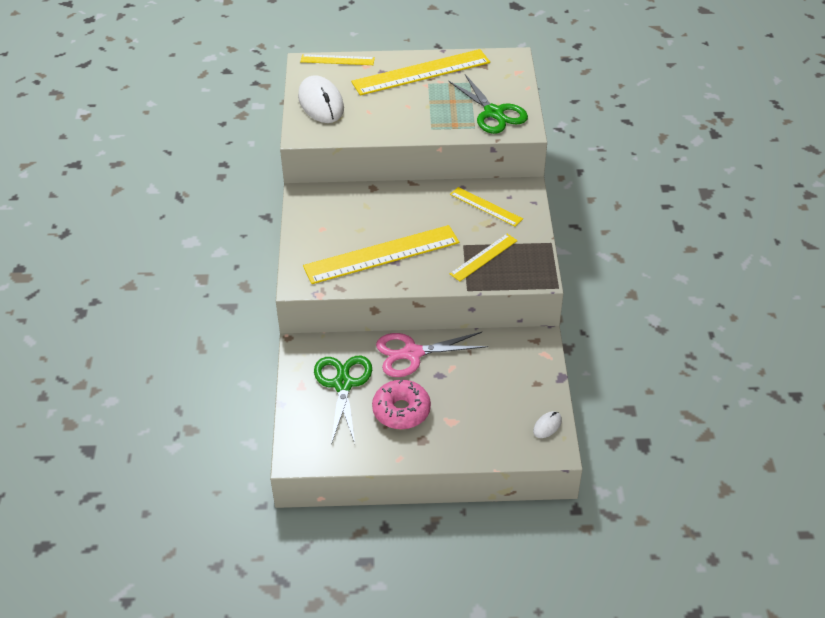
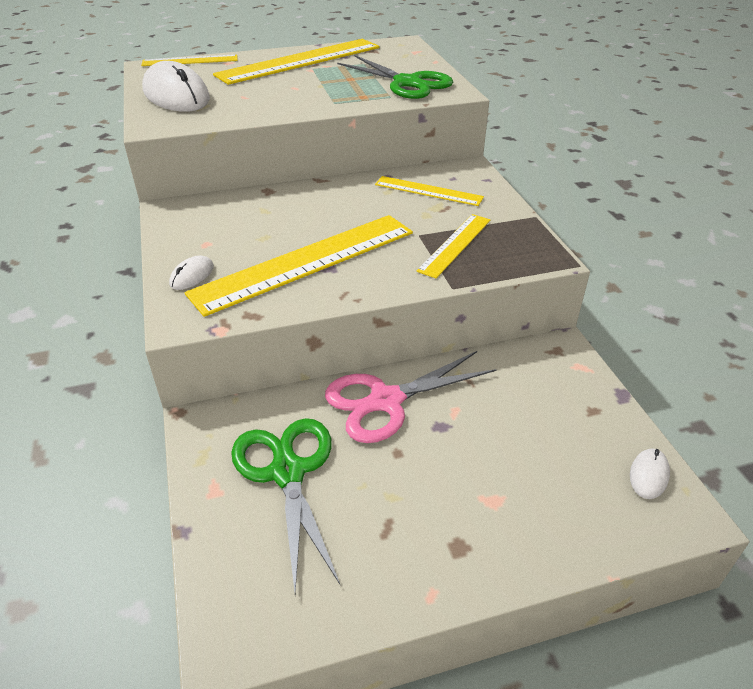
camera: 15 degrees left, 5 degrees down
(309, 253) = (192, 275): none -> white mouse
(401, 410) = (402, 499): pink donut -> none

